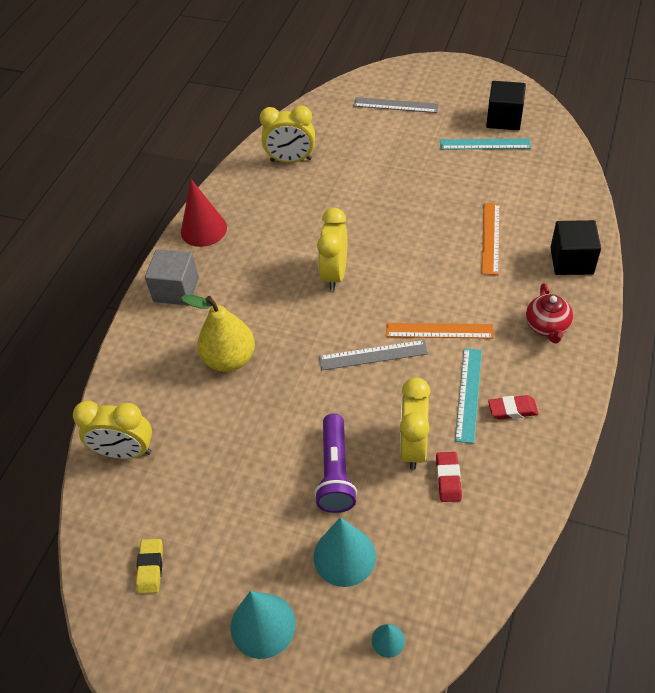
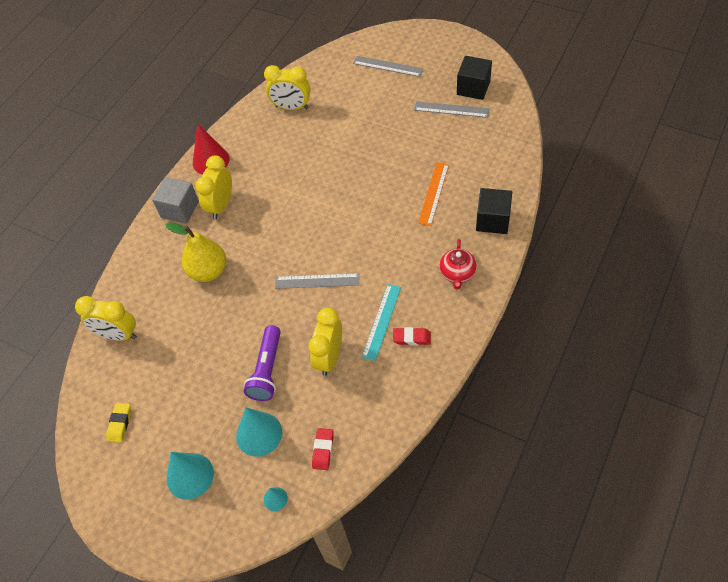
camera: 10 degrees right, 5 degrees up
(335, 274) = (303, 210): yellow clock -> yellow clock (221, 205)
(439, 331) = (372, 267): orange ruler -> none
(448, 479) = (349, 386): red eraser -> red eraser (323, 450)
(485, 144) = (451, 109): turquoise ruler -> grey ruler

